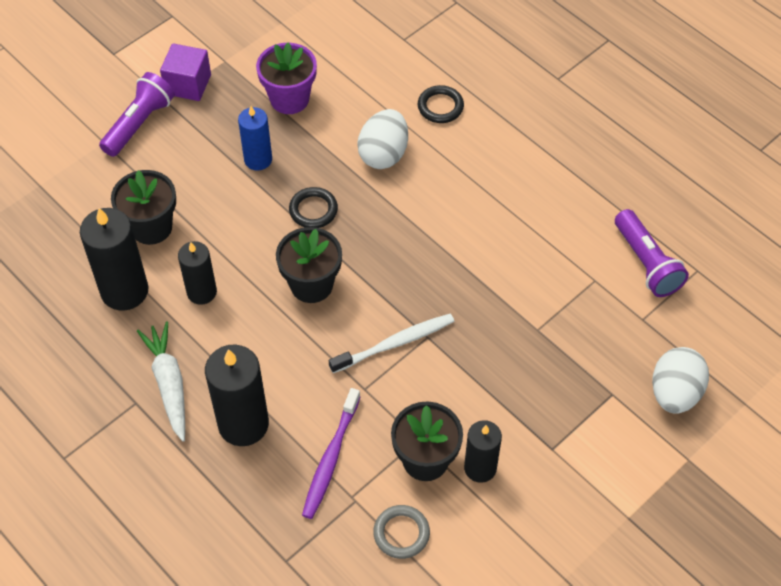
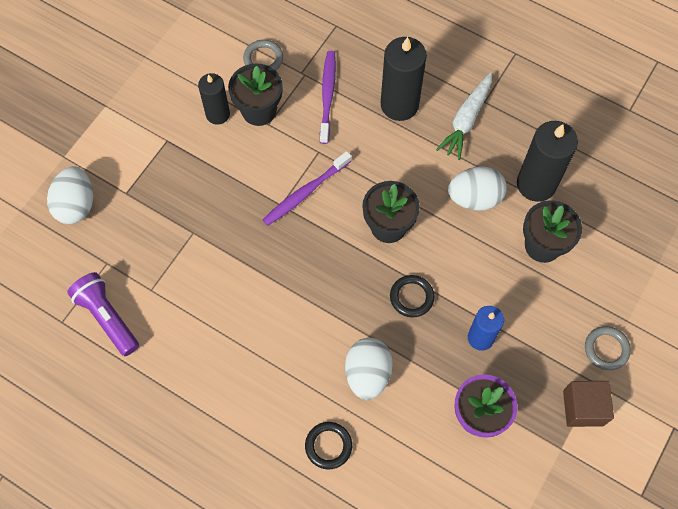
camera: 165 degrees right, 10 degrees up
(139, 124) = (606, 349): purple flashlight -> grey ring
(169, 384) = (466, 120): white carrot -> white carrot turned 60 degrees clockwise
(188, 84) = (583, 408): purple cube -> brown cube
(201, 292) = (474, 198): black candle -> white egg
(395, 343) = (305, 193): white toothbrush -> purple toothbrush

